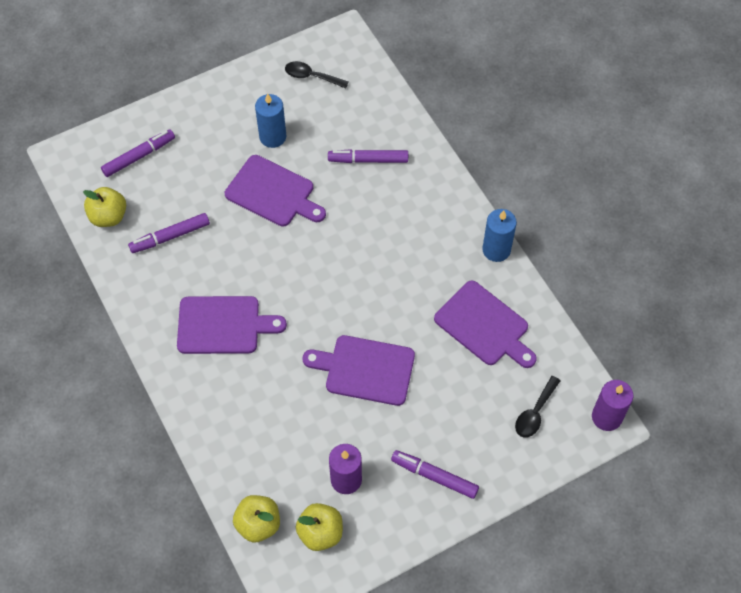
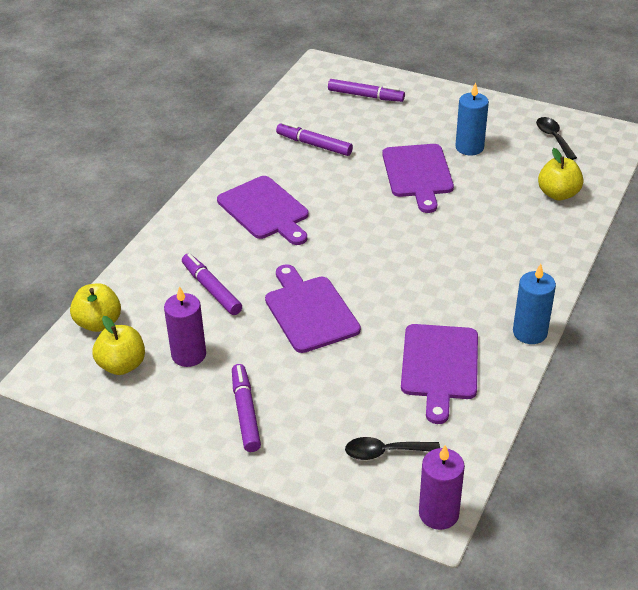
camera: 55 degrees right, 20 degrees down
(108, 216) = (296, 109): yellow apple -> yellow apple (558, 194)
(368, 160) = (517, 208): purple marker -> purple marker (211, 289)

